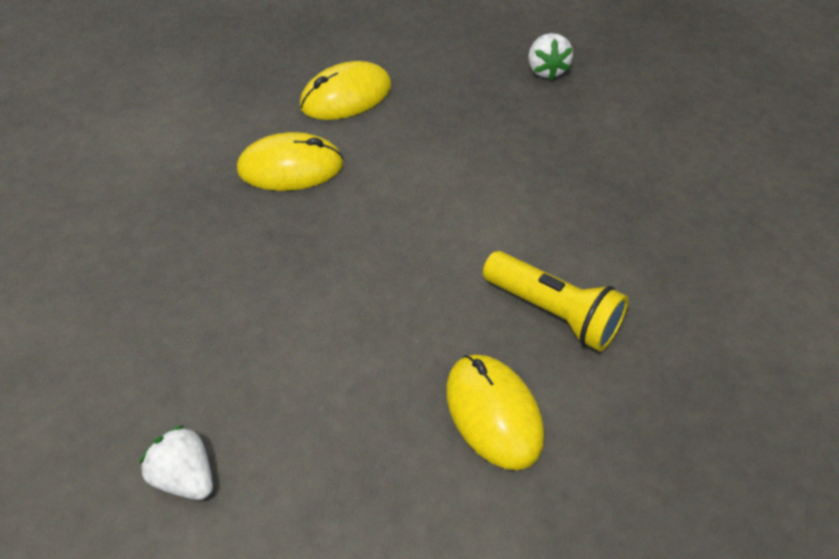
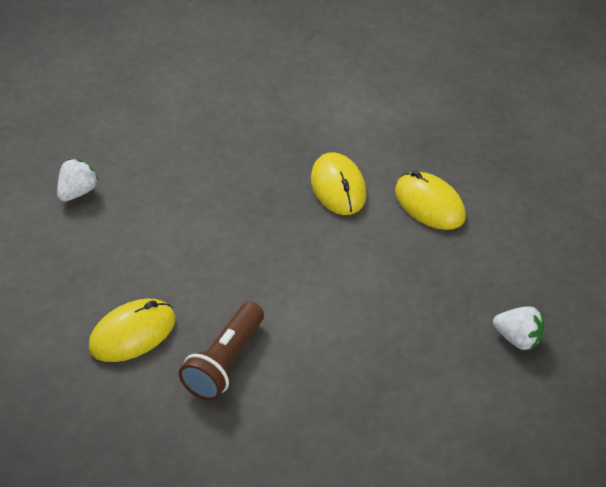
camera: 80 degrees right, 5 degrees down
(546, 70) = (517, 338): white strawberry -> white strawberry turned 135 degrees counterclockwise
(554, 312) = (225, 362): yellow flashlight -> brown flashlight

